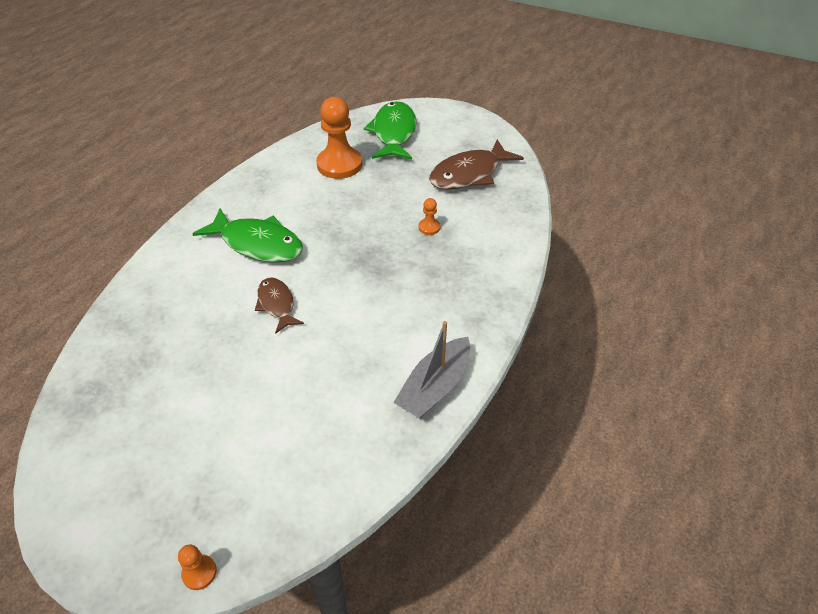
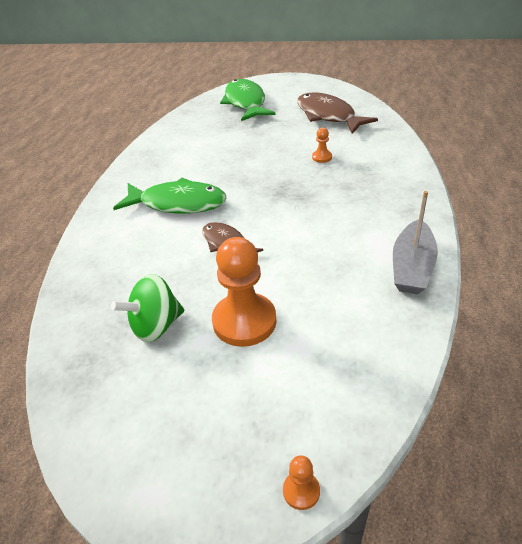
camera: 15 degrees left, 5 degrees down
(167, 374) = (155, 326): none -> green spinning top
(339, 164) = (214, 132): orange pawn -> orange pawn (244, 321)
(469, 174) = (328, 116): brown fish -> brown fish turned 105 degrees clockwise

